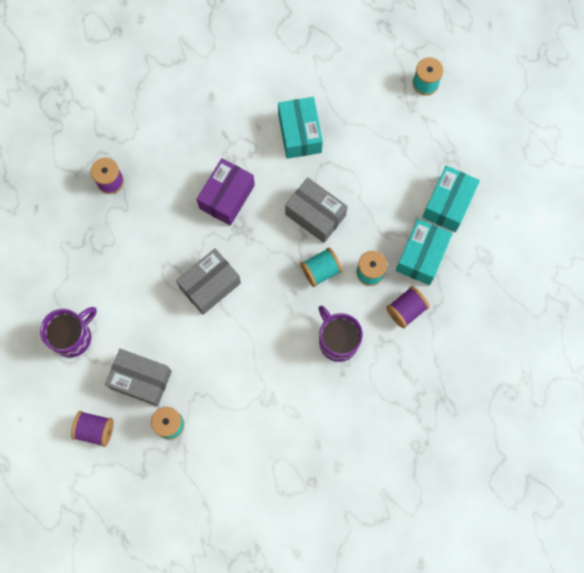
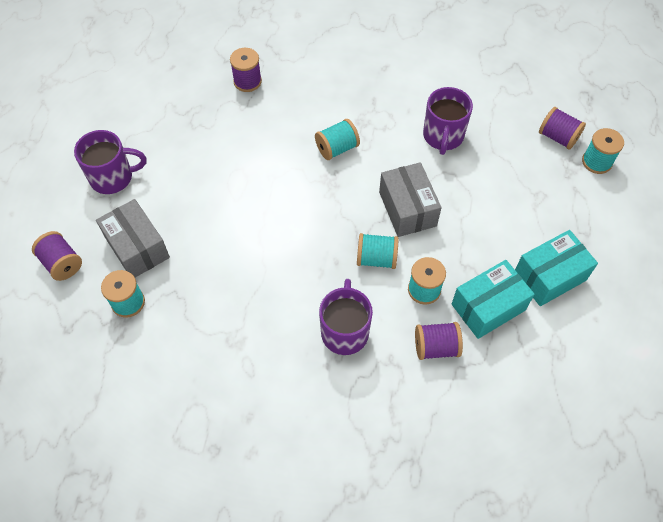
camera: 35 degrees right, 15 degrees down
(210, 285) = (263, 209): grey box -> none
(227, 197) = (337, 148): purple box -> turquoise spool
(299, 133) = (443, 136): turquoise box -> purple mug
(385, 78) = (558, 137): none -> purple spool

